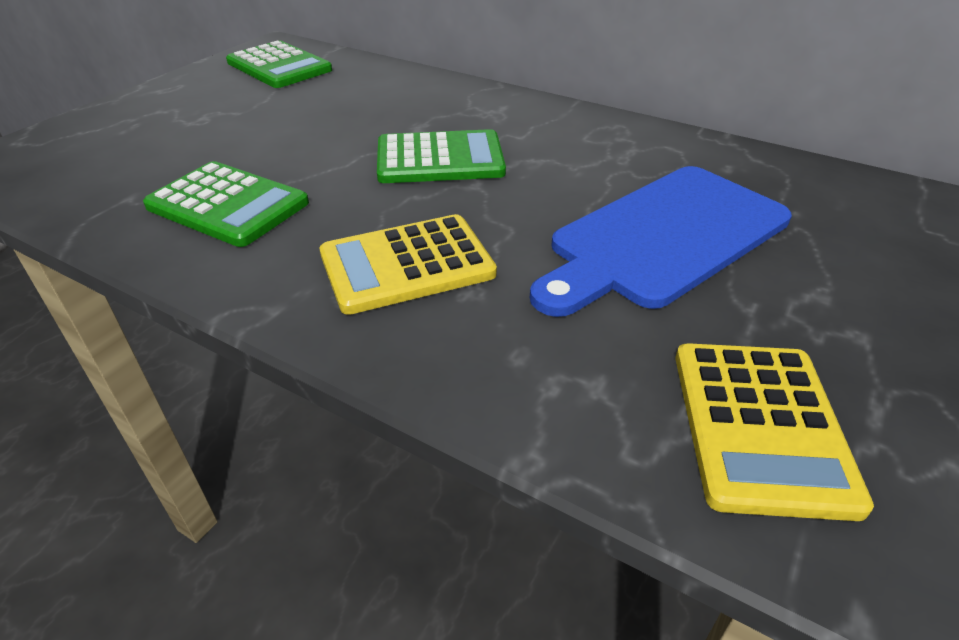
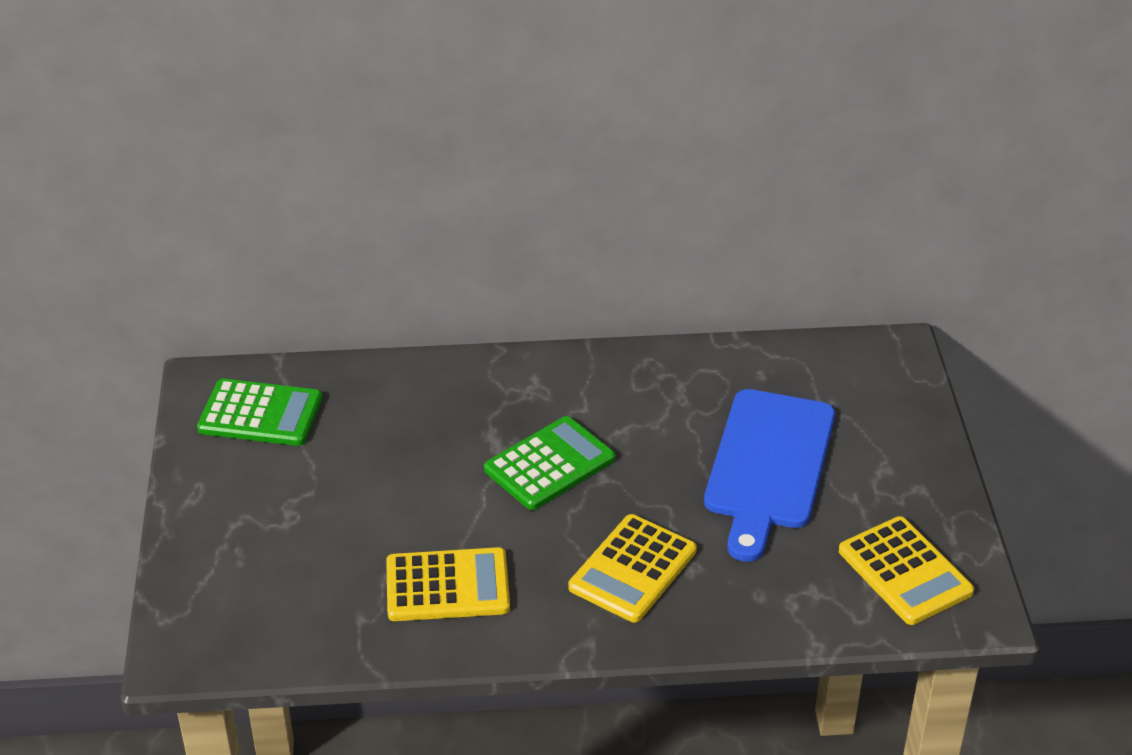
camera: 35 degrees left, 0 degrees up
(228, 205) = (447, 586): green calculator -> yellow calculator

